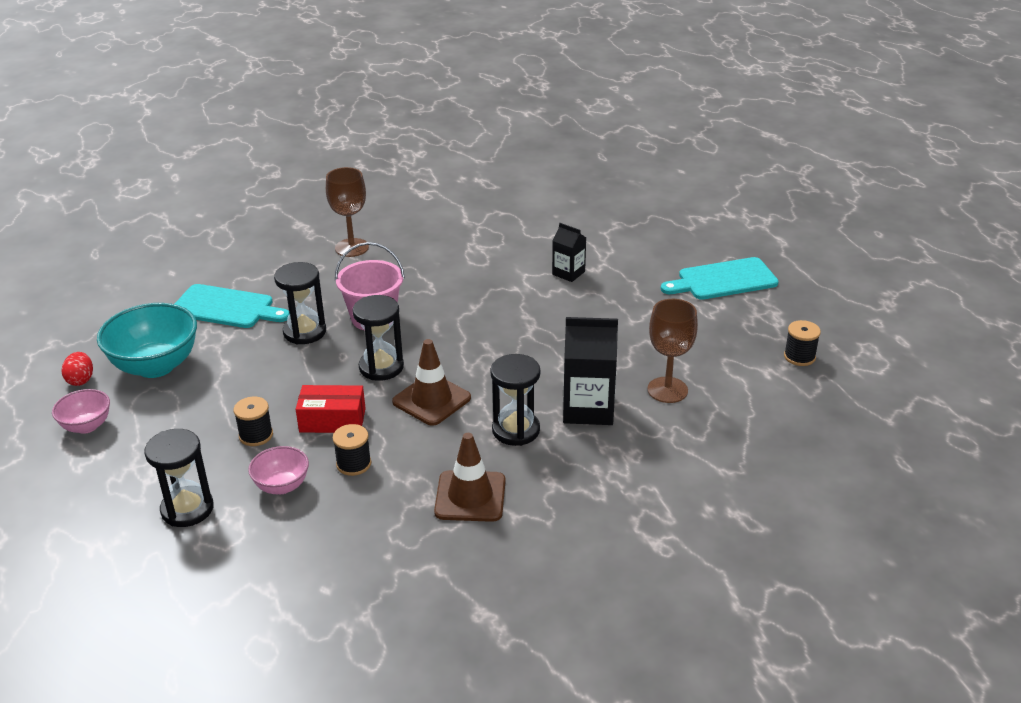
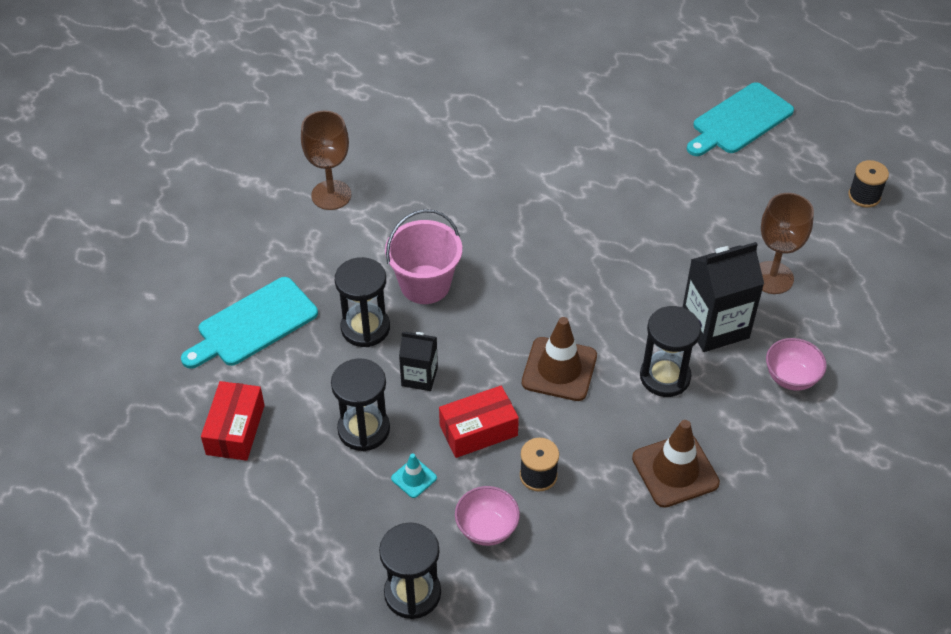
camera: 25 degrees left, 15 degrees up
(81, 380) = (164, 478): red egg -> none
(86, 426) = (221, 535): pink bowl -> pink bowl (791, 378)
(156, 366) = (235, 429): turquoise bowl -> red box
(226, 308) = (253, 324): turquoise cutting board -> turquoise cutting board turned 150 degrees clockwise
(256, 435) = (414, 478): black spool -> turquoise traffic cone
(381, 367) = (479, 346): black hourglass -> black hourglass (364, 429)
(568, 273) = (584, 159): black carton -> black carton (419, 376)

